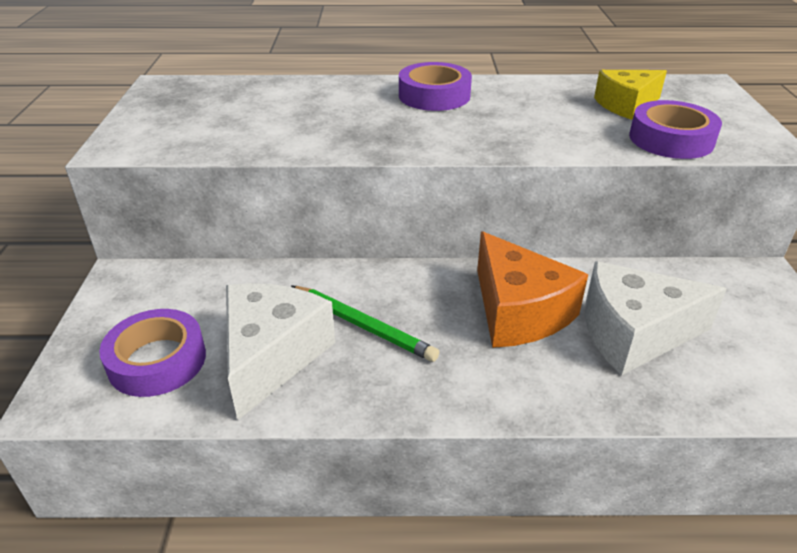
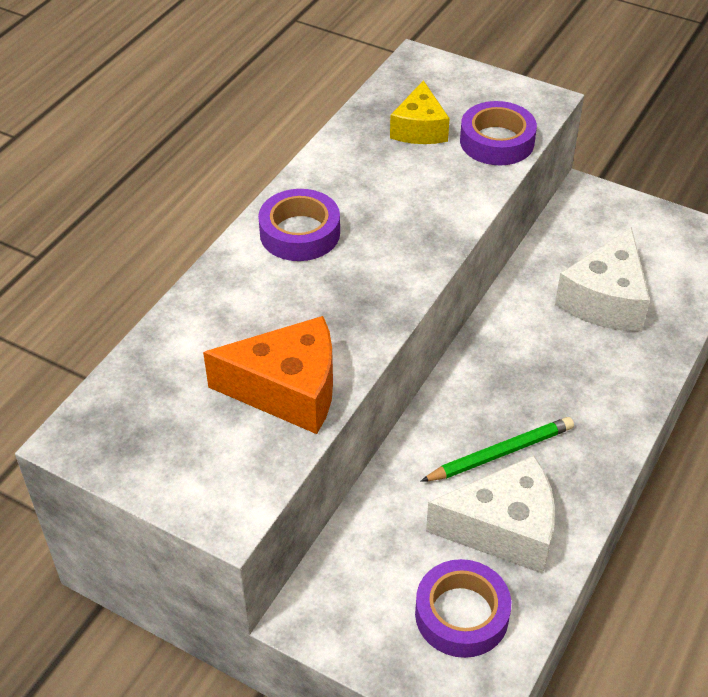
camera: 60 degrees left, 10 degrees up
(272, 356) = (504, 529): white cheese -> white cheese turned 135 degrees clockwise
(518, 312) = (542, 349): orange cheese -> orange cheese (288, 390)

